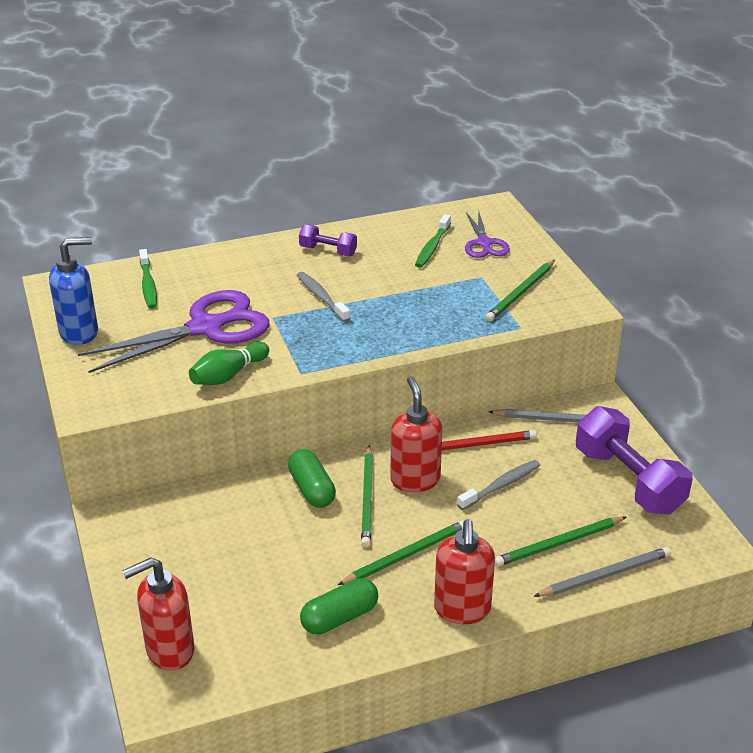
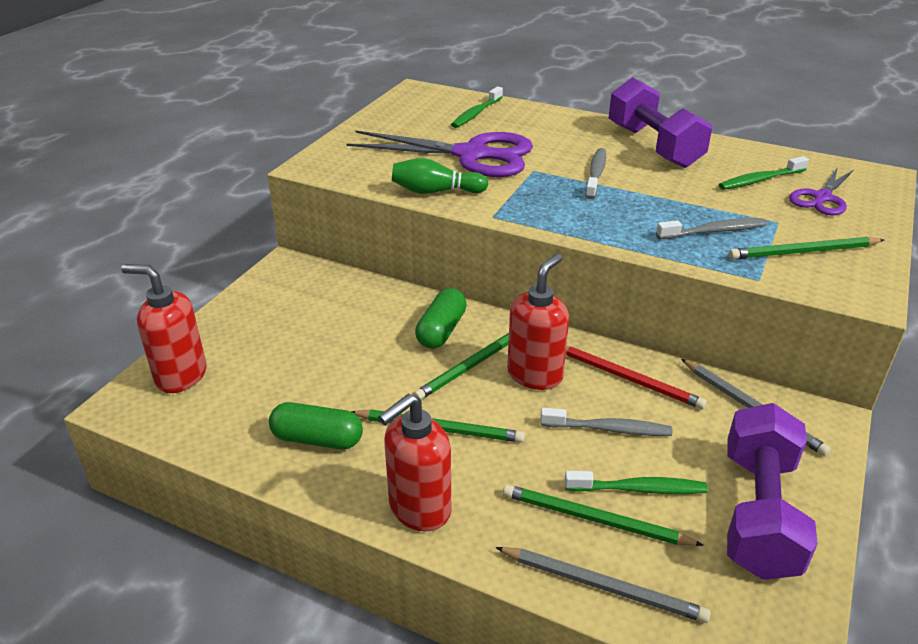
camera: 45 degrees right, 0 degrees up
(80, 333) = (384, 122): blue soap dispenser -> none
(328, 251) = (653, 146): purple dumbbell -> purple dumbbell, size x1.94
(455, 305) = (714, 231): none -> grey toothbrush
(559, 510) = (638, 489): none -> green toothbrush

